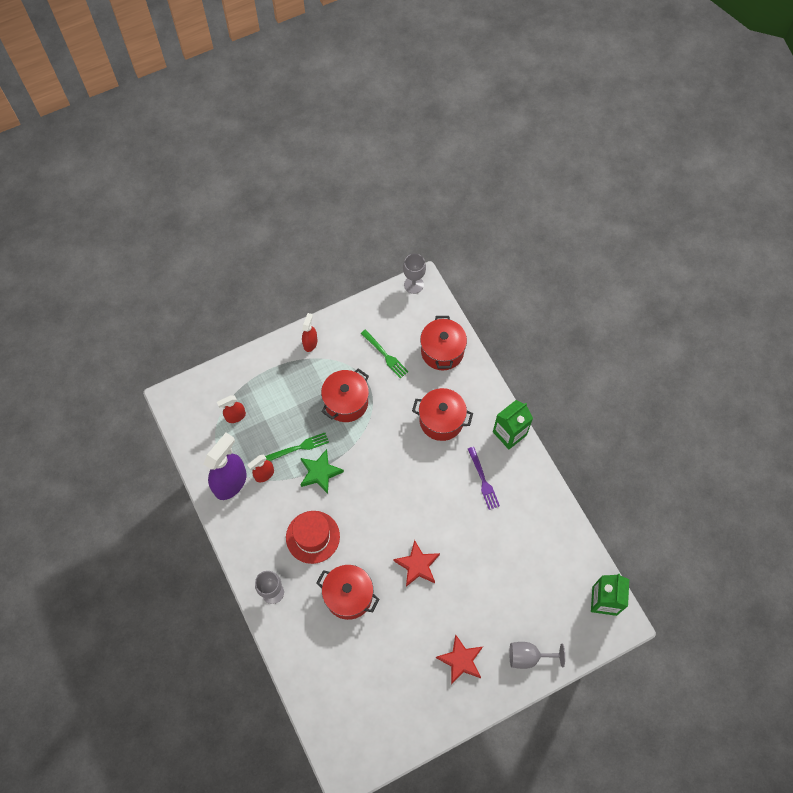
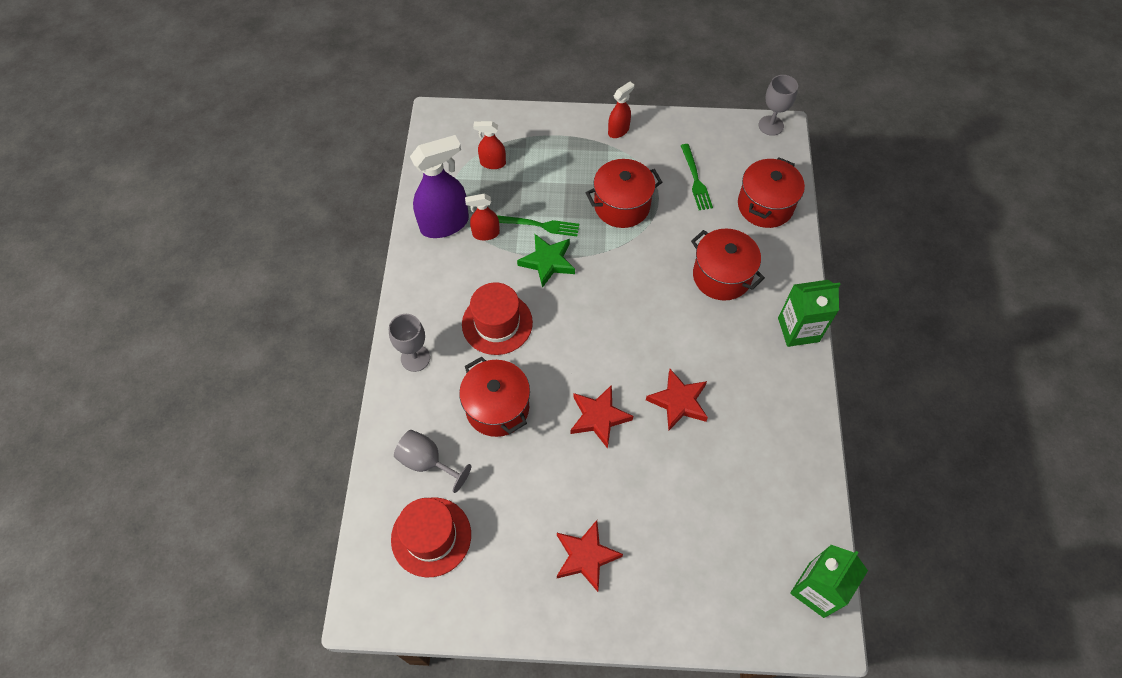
camera: 30 degrees right, 5 degrees down
(358, 705) = (431, 536): none -> red hat
(461, 526) = (678, 402): none -> red star
(483, 480) = (735, 365): purple fork -> none
(528, 656) = (675, 602): grey goblet -> grey goblet (427, 462)

